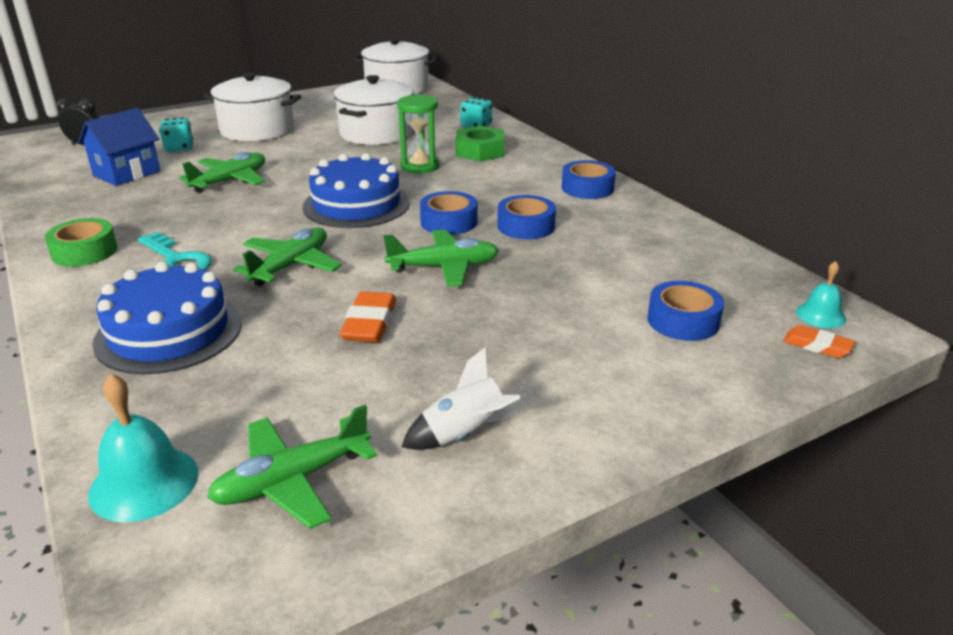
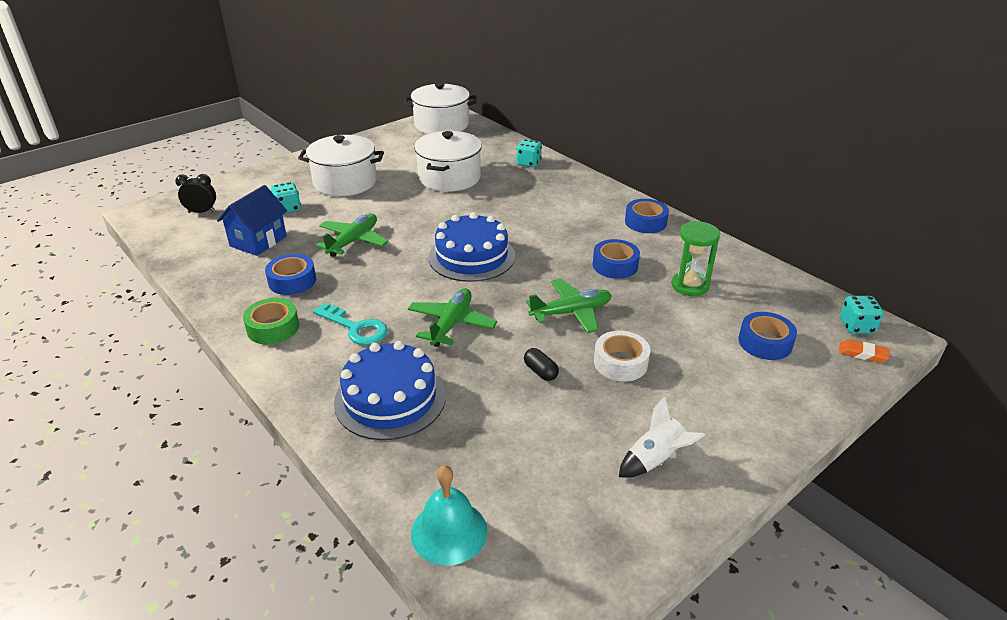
camera: 10 degrees left, 5 degrees up
(292, 480) = (554, 514): green plane -> none
(370, 323) = (540, 371): orange eraser -> black capsule
(420, 166) = (503, 211): green hourglass -> green hourglass (690, 286)
(449, 222) = (554, 267): blue tape -> blue tape (292, 281)
(477, 324) = (620, 363): none -> white tape
(480, 151) = (544, 190): green nut -> none
(820, 315) = (856, 326): turquoise bell -> turquoise dice

